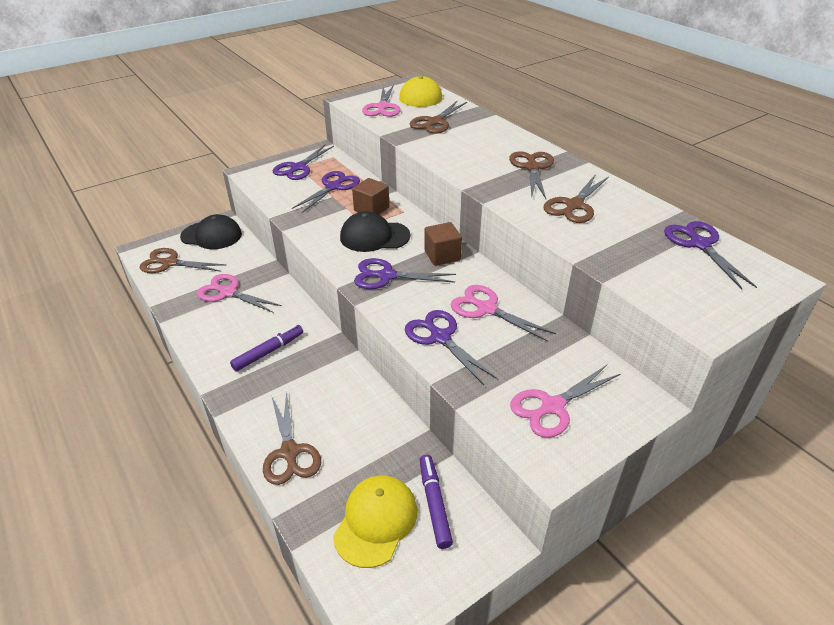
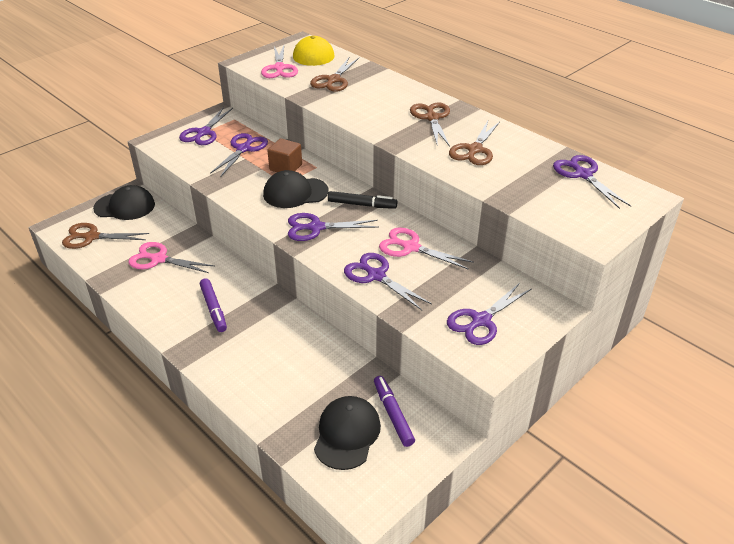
camera: 10 degrees left, 0 degrees up
(268, 352) = (213, 308): purple marker -> purple marker turned 120 degrees clockwise
(290, 452) = (258, 390): brown scissors -> none
(376, 521) = (347, 434): yellow cap -> black cap
(442, 255) = (361, 205): brown cube -> black marker
(552, 407) = (481, 321): pink scissors -> purple scissors

